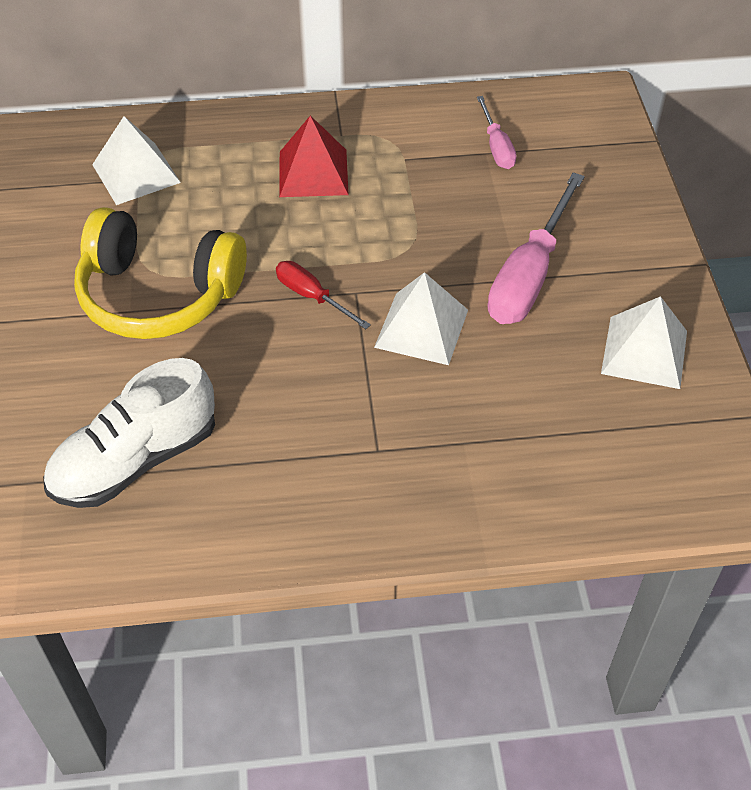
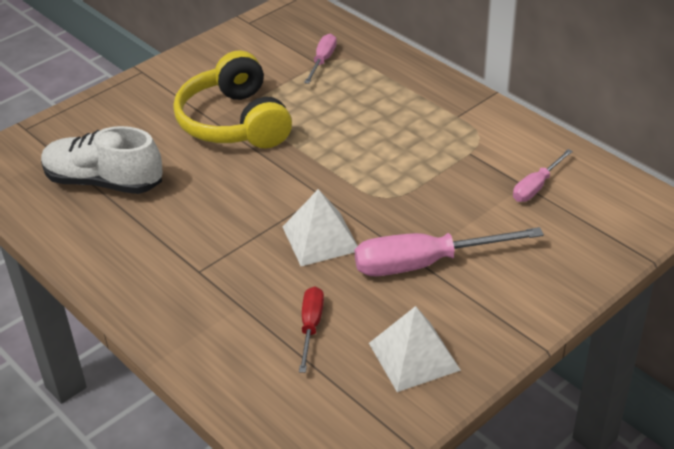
camera: 55 degrees right, 10 degrees down
(136, 173) = (322, 61): white pyramid -> pink screwdriver
(312, 297) = (297, 179): red screwdriver -> red screwdriver (311, 327)
(313, 173) = (407, 123): red pyramid -> none

